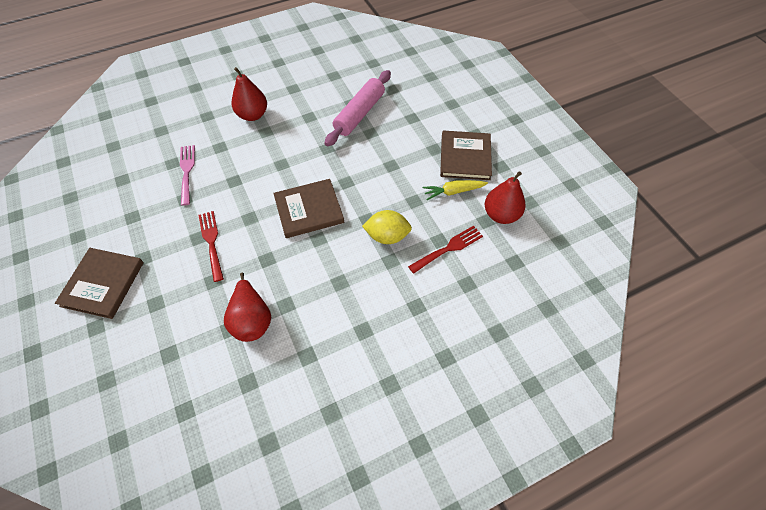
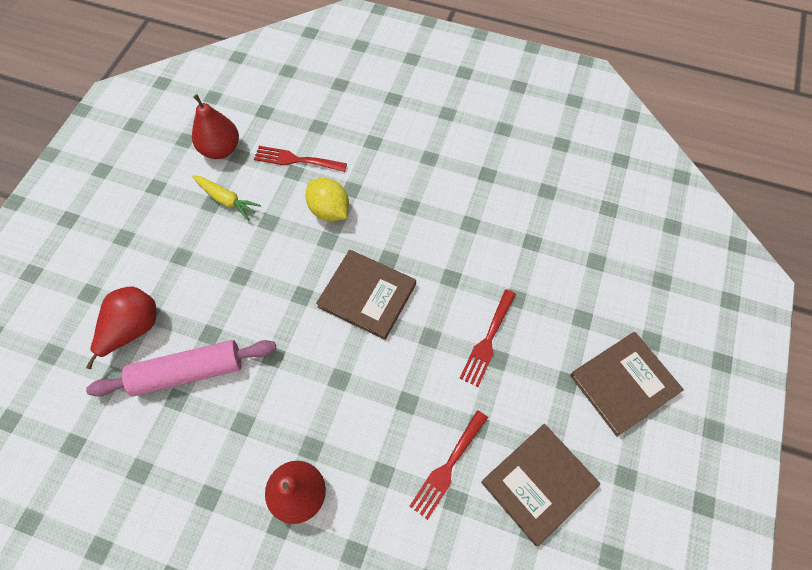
camera: 135 degrees left, 5 degrees up
(187, 171) = (448, 467): pink fork -> red fork
(252, 319) = (507, 234): red pear -> red pear (133, 329)
(465, 157) = (169, 222): brown book -> brown book (539, 483)

